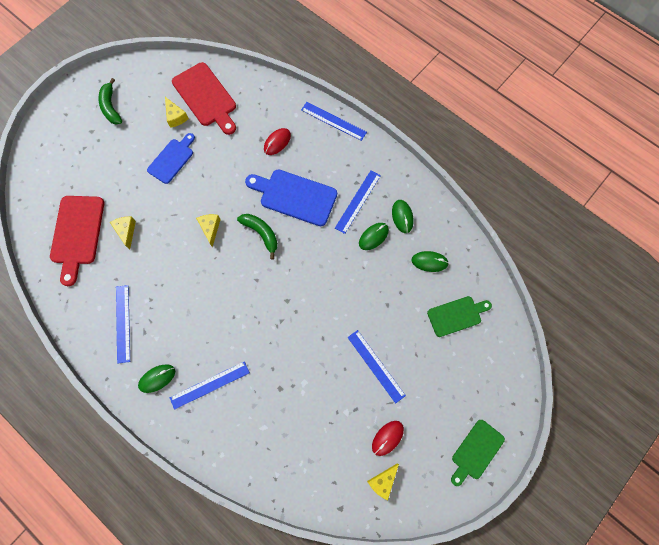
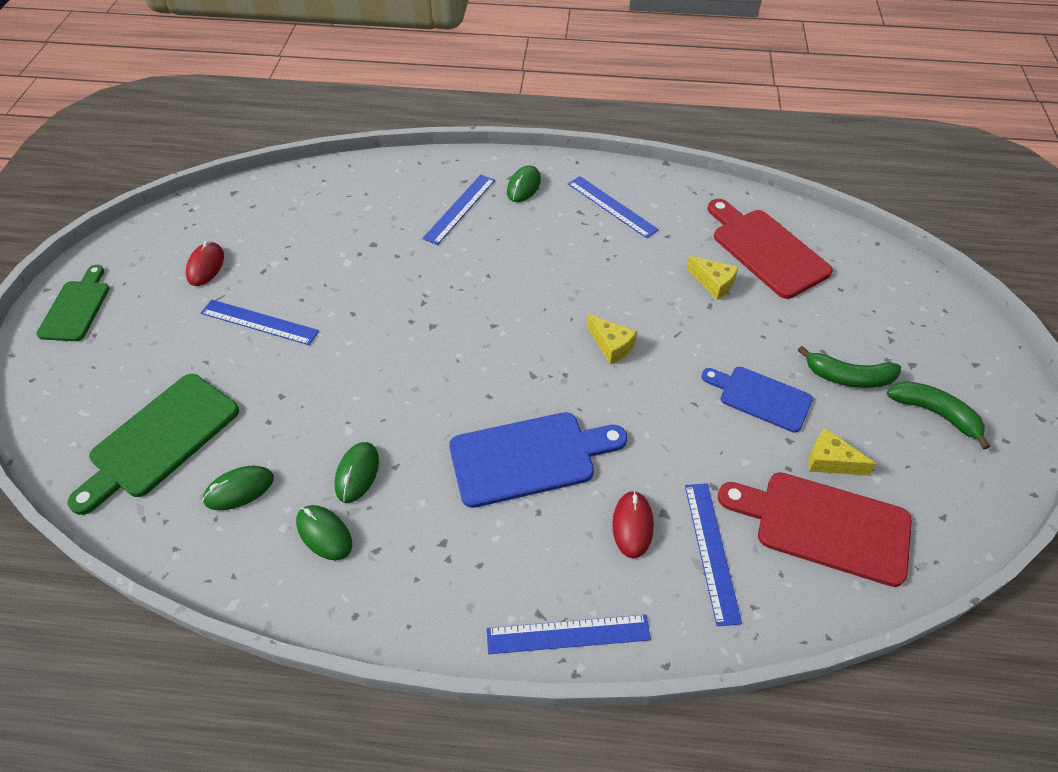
camera: 145 degrees right, 20 degrees down
(172, 159) = (760, 397): blue cutting board -> blue cutting board turned 120 degrees clockwise
(261, 234) = (535, 379): green banana -> green banana (848, 377)
(357, 201) = (419, 512): blue ruler -> blue ruler (711, 551)
(383, 481) = (193, 231): yellow cheese -> none
(456, 315) = (160, 439): green cutting board -> green cutting board, size x1.54

